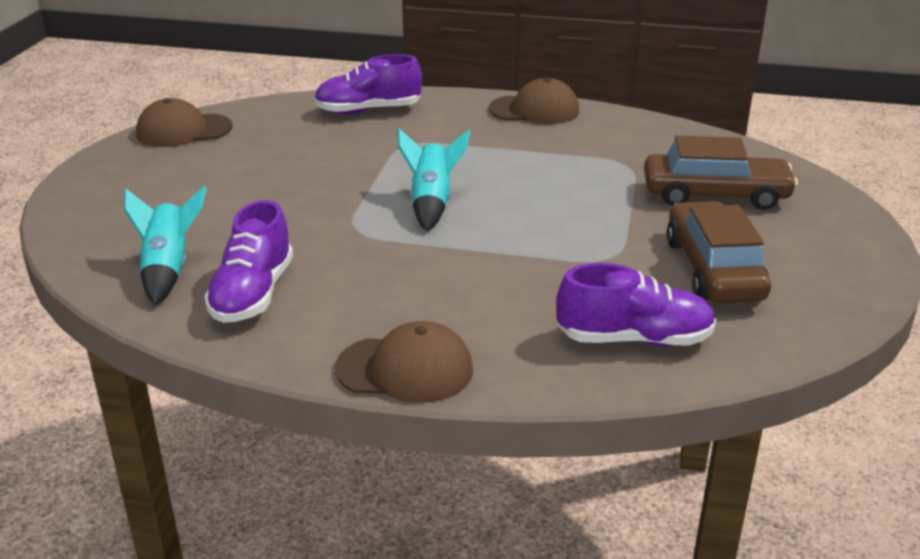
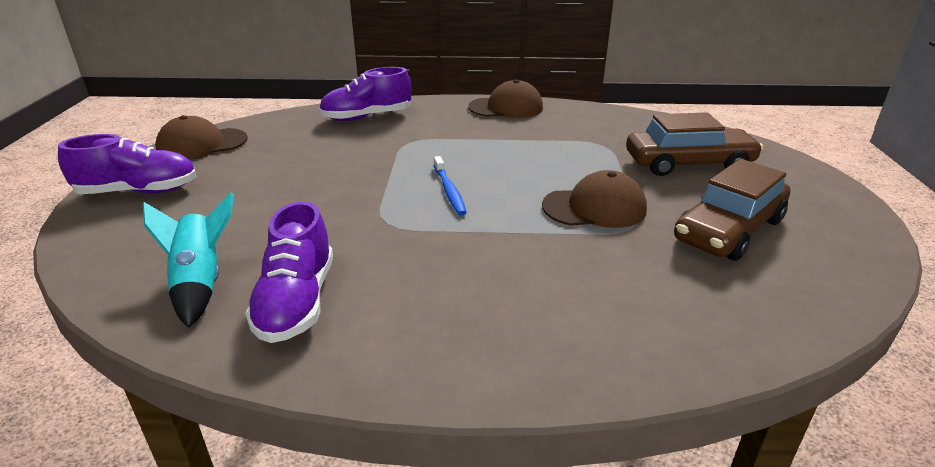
camera: 10 degrees left, 0 degrees up
(405, 369) = (486, 374): brown cap -> brown cap (594, 207)
(431, 203) = (449, 191): turquoise rocket -> blue toothbrush
(634, 339) = (700, 309): purple shoe -> purple shoe (139, 191)
(713, 270) = (729, 230): brown car -> brown car turned 120 degrees counterclockwise

